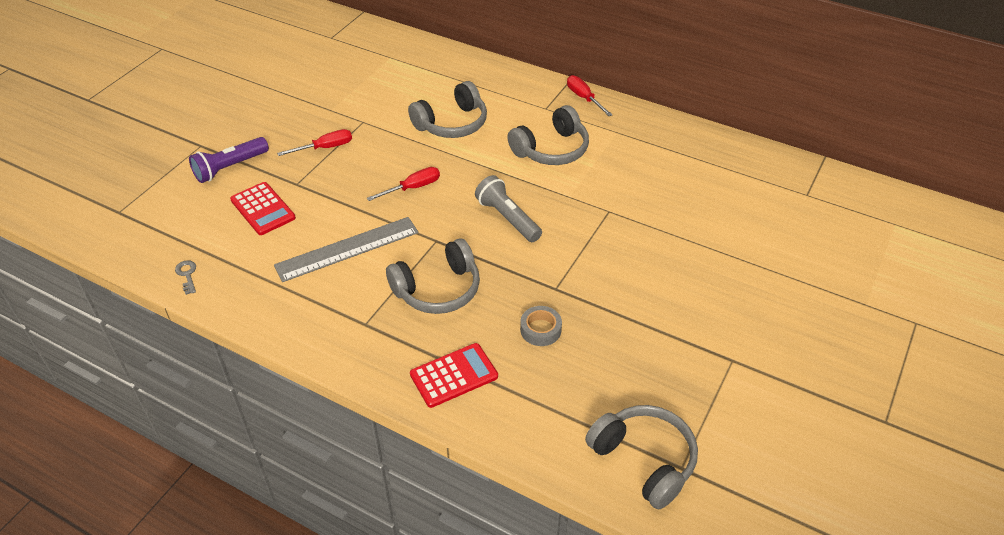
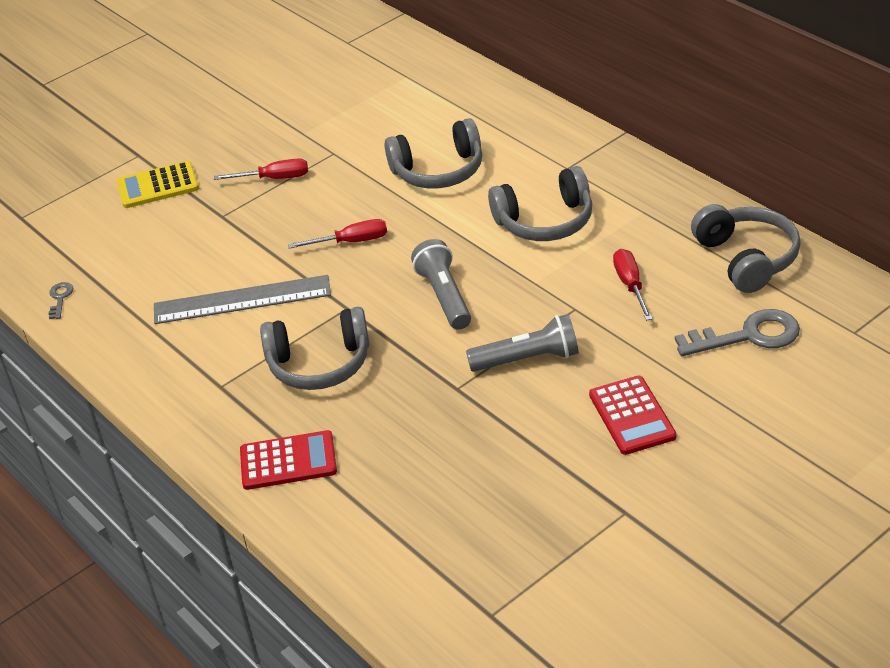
camera: 25 degrees right, 5 degrees down
(230, 168) = (158, 186): purple flashlight -> yellow calculator
(263, 209) = (172, 239): red calculator -> red calculator (632, 416)
(540, 330) = (413, 431): grey tape -> none
(584, 98) = (625, 161): red screwdriver -> red screwdriver (630, 285)
(596, 255) = (528, 359): none -> grey flashlight
(644, 460) = (452, 597): grey headphones -> grey headphones (747, 258)
(740, 210) = (748, 336): none -> grey key

